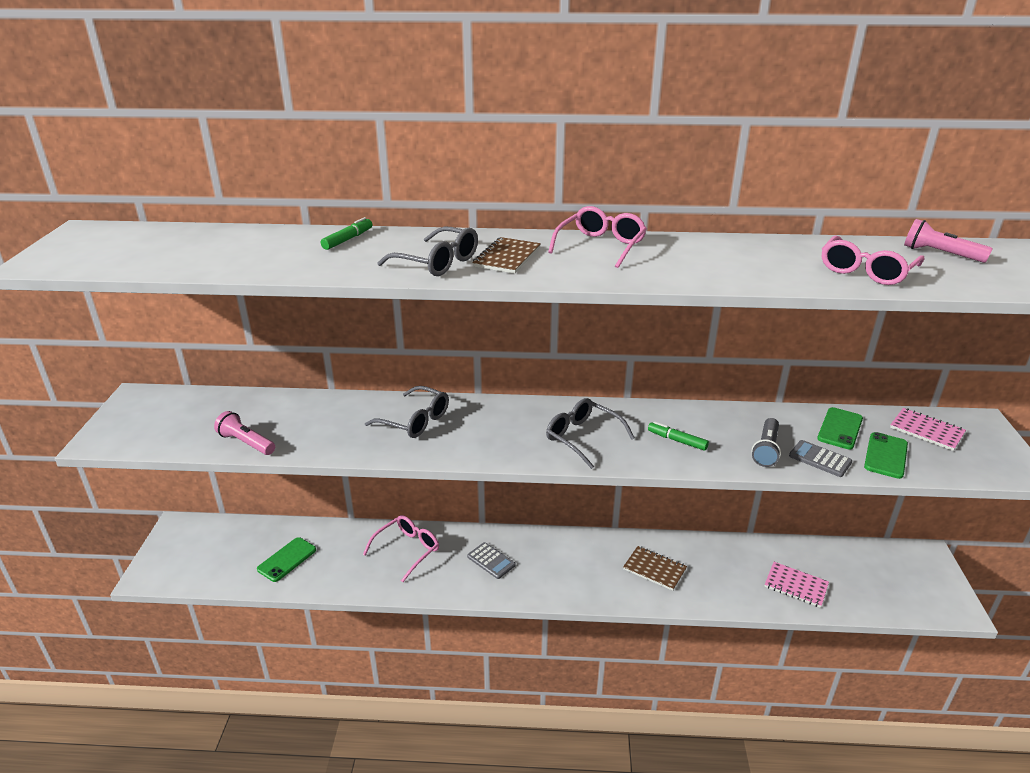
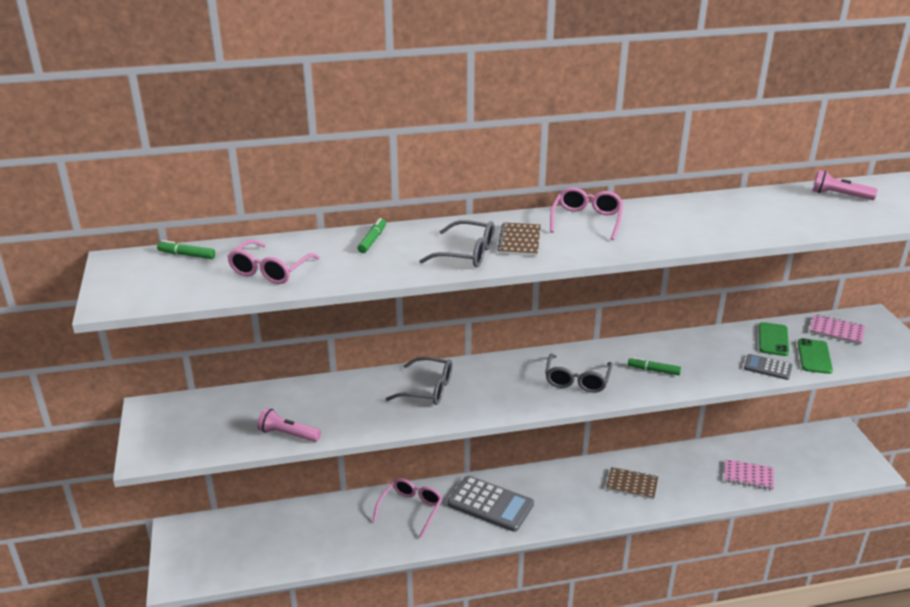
camera: 15 degrees left, 0 degrees up
(152, 232) = (187, 255): none -> green marker
(287, 559) = (302, 539): green phone -> none
(491, 561) = (490, 504): grey calculator -> grey calculator, size x1.89
(582, 437) = (577, 380): grey glasses -> grey glasses turned 105 degrees counterclockwise
(766, 450) = (725, 366): grey flashlight -> none
(866, 271) = (794, 218): pink glasses -> pink glasses (270, 271)

